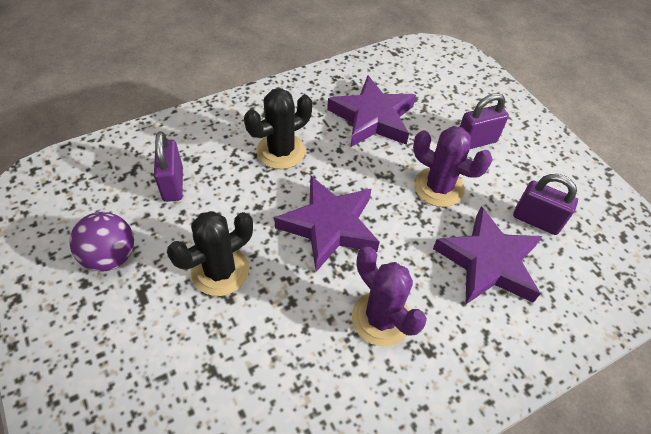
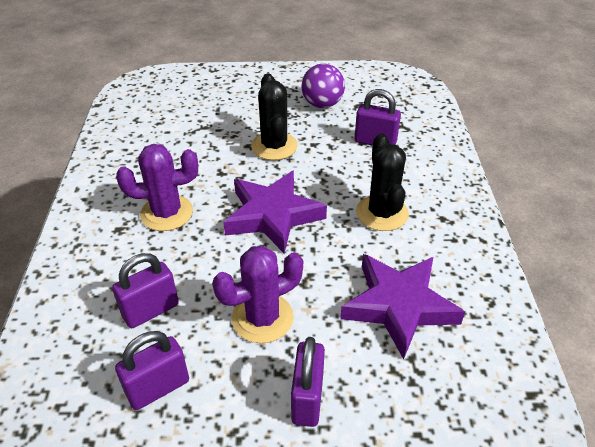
camera: 120 degrees right, 10 degrees down
(488, 262) = (151, 310): purple star -> purple padlock

